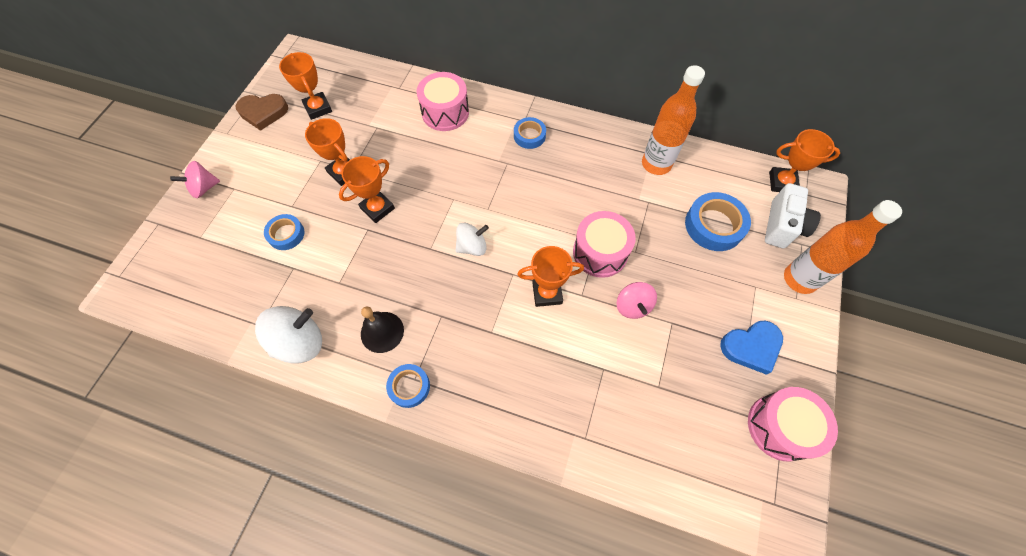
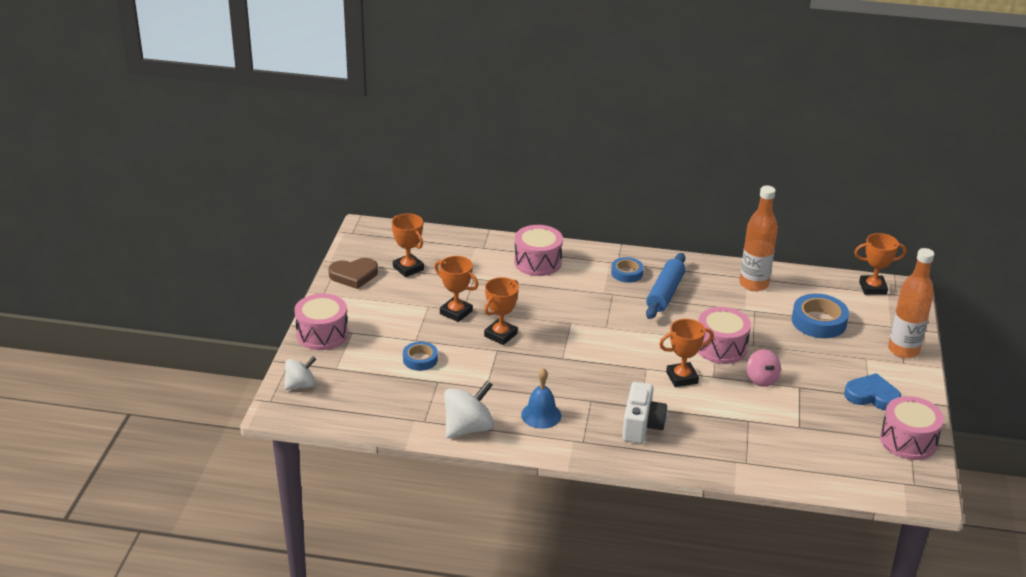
camera: 10 degrees left, 30 degrees down
(204, 188) = (322, 334): pink spinning top -> pink drum
(382, 332) = (541, 415): black bell -> blue bell
(409, 387) = (580, 446): blue tape -> none
(472, 246) = (601, 353): white spinning top -> white spinning top (300, 385)
(561, 168) = (665, 293): none -> blue rolling pin
(751, 347) = (872, 396): blue heart -> blue heart turned 135 degrees counterclockwise
(782, 226) = (880, 317): white camera -> white camera (641, 426)

